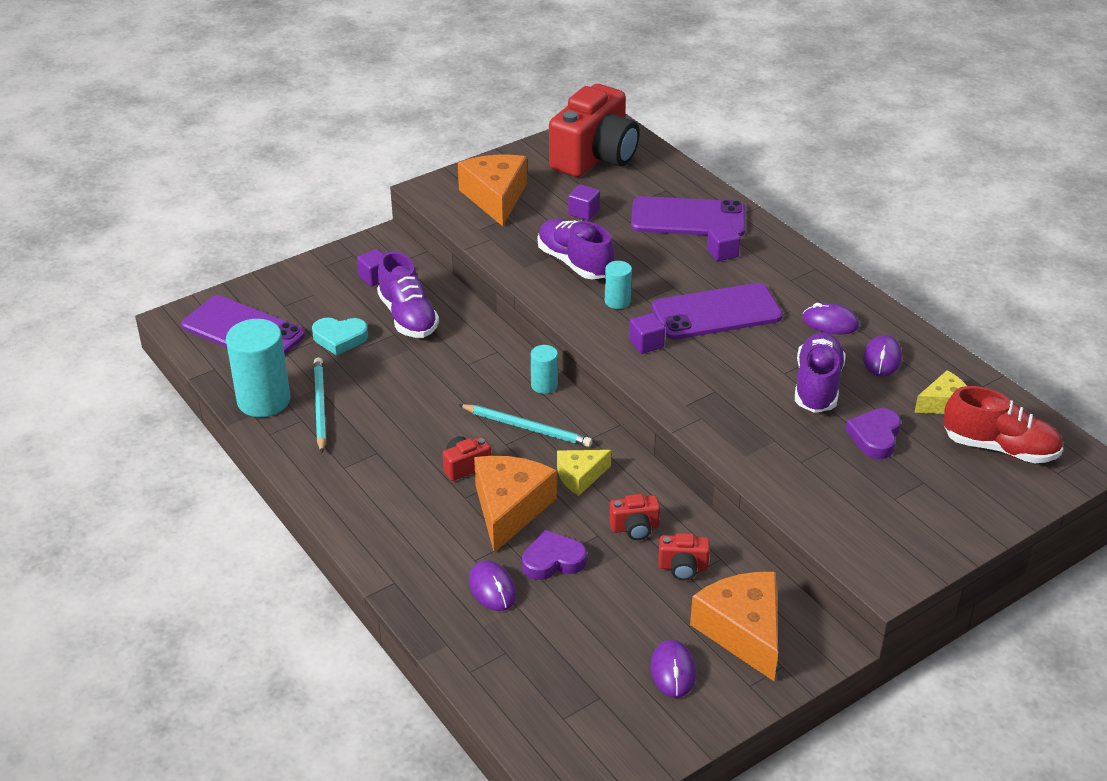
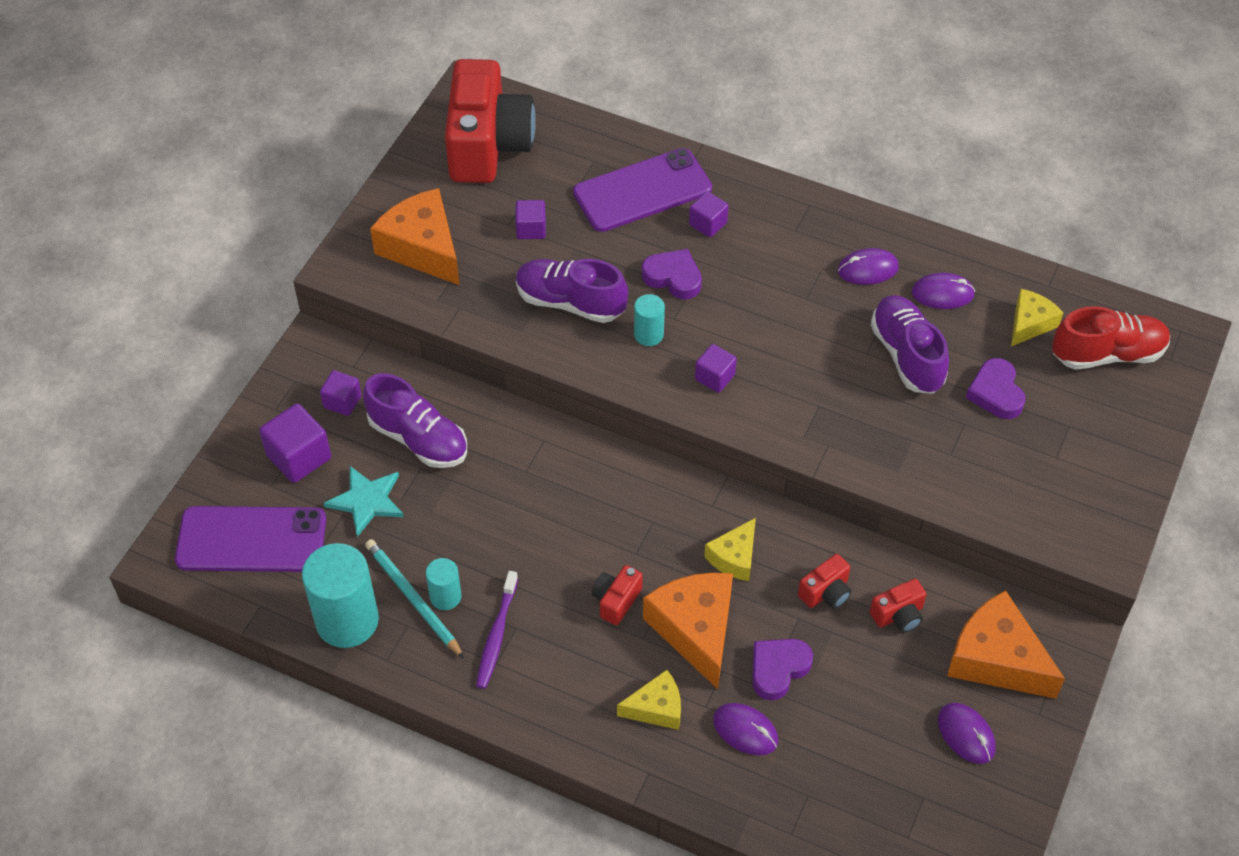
camera: 30 degrees left, 15 degrees up
(317, 297) = (299, 457): none -> purple cube
(340, 338) = (367, 501): turquoise heart -> turquoise star
(359, 451) = (497, 635): none -> purple toothbrush
(436, 544) = (656, 708): none -> yellow cheese
(527, 428) = (642, 523): turquoise pencil -> none
(544, 385) = (621, 462): turquoise cylinder -> turquoise cylinder (445, 596)
(667, 275) = (673, 277): none -> purple heart
(716, 312) = (754, 305): purple phone -> none
(882, 359) = (942, 294): purple mouse -> purple mouse turned 75 degrees counterclockwise

